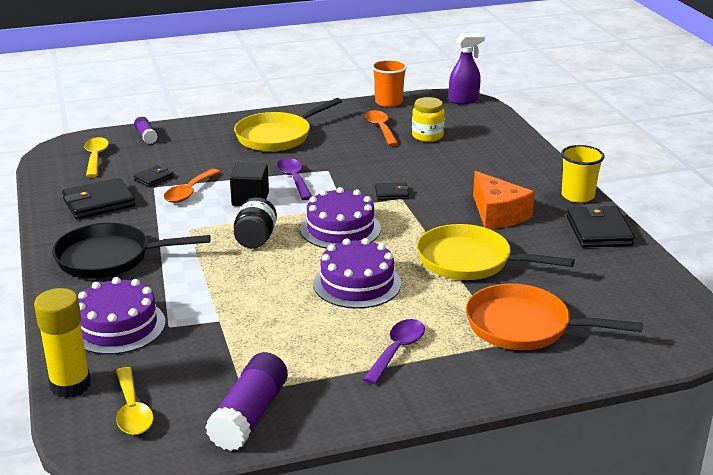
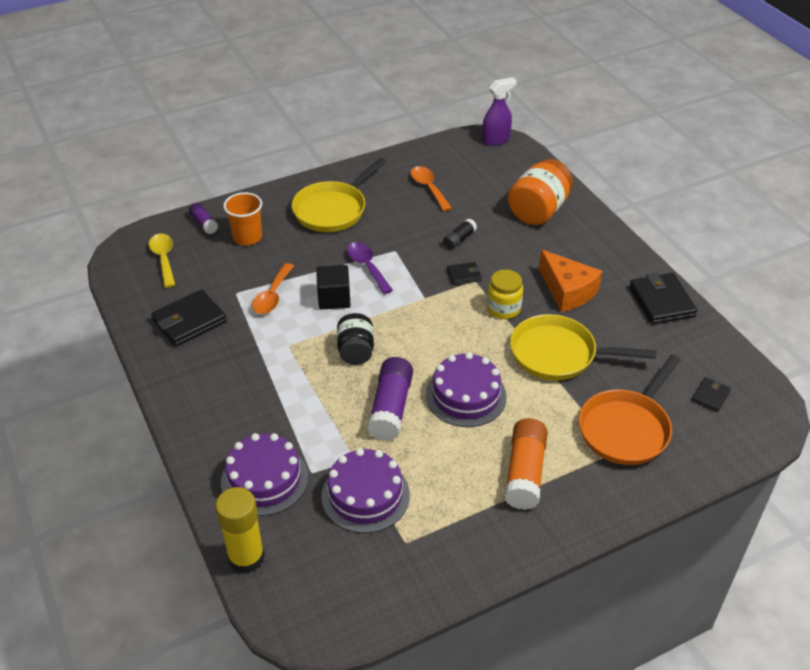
camera: 10 degrees left, 15 degrees up
(109, 258) = (226, 393): black pan -> none
(132, 411) = (313, 580): yellow spoon -> none
(153, 178) = (231, 281): black wallet -> black wallet (710, 396)
(249, 415) = (419, 569): purple glue stick -> purple glue stick (391, 408)
(340, 229) = (430, 327): purple cake -> purple cake (365, 495)
(388, 102) = (425, 150): orange cup -> orange cup (247, 237)
(397, 167) = (459, 239): none -> black glue stick
(397, 350) = (525, 472): purple spoon -> orange glue stick
(427, 136) = (475, 193): yellow jar -> yellow jar (503, 308)
(489, 153) = (538, 211): none -> orange jar
(524, 326) = (626, 428): orange pan -> orange pan turned 60 degrees counterclockwise
(577, 196) = (632, 258): yellow cup -> none

